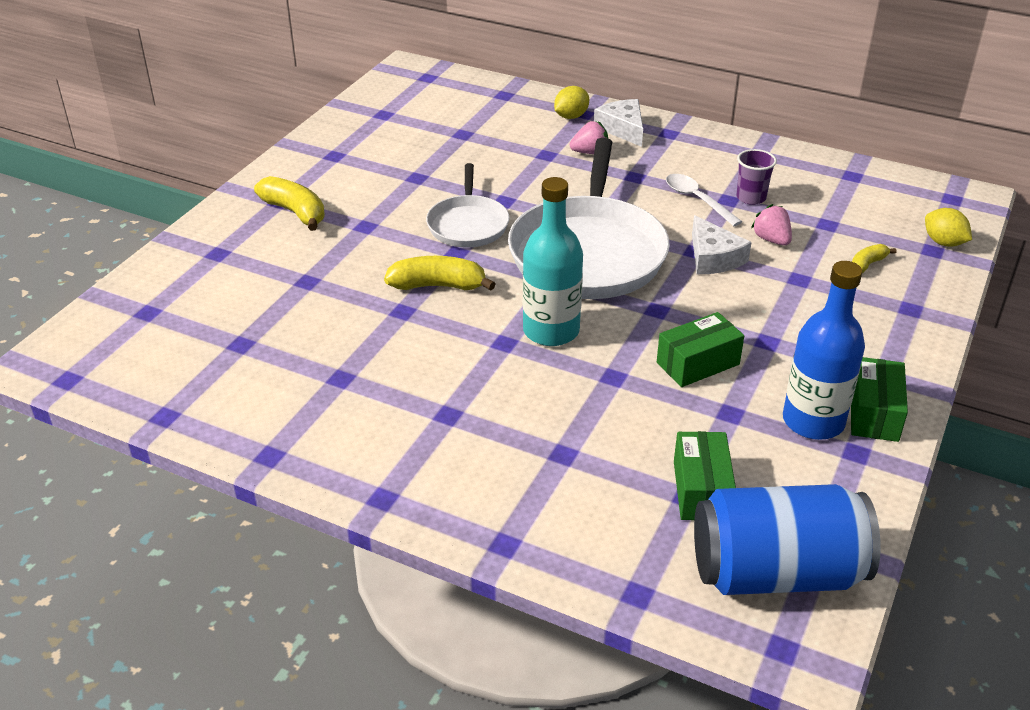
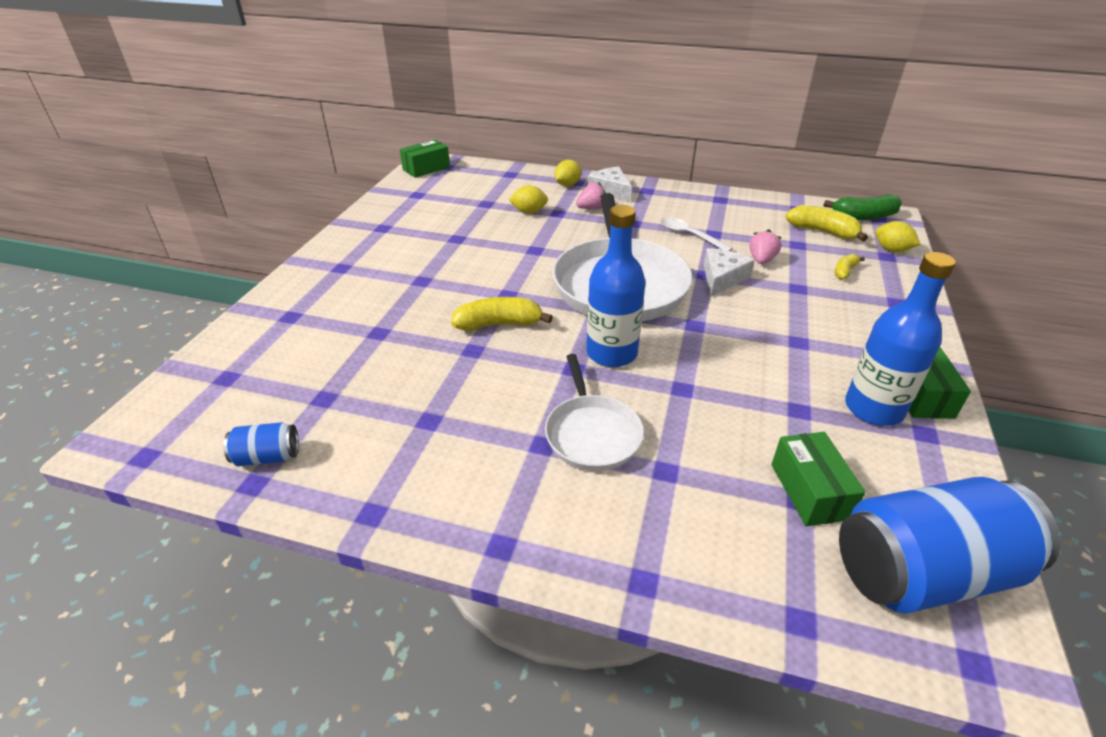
camera: 10 degrees left, 0 degrees up
(180, 394) = (267, 457): none -> blue can
(295, 212) = (356, 275): yellow banana -> yellow banana (822, 232)
(468, 224) = (510, 271): white pan -> white pan (592, 433)
(512, 150) = (529, 212): none -> yellow lemon
(551, 331) = (611, 353): turquoise bottle -> blue bottle
(698, 363) = (750, 368): green box -> green box (426, 168)
(713, 257) = (722, 278): white cheese -> white cheese turned 120 degrees counterclockwise
(751, 198) = (730, 230): purple cup -> none
(771, 240) = (761, 260): pink strawberry -> pink strawberry turned 60 degrees clockwise
(934, 195) = (864, 216): none -> green banana

